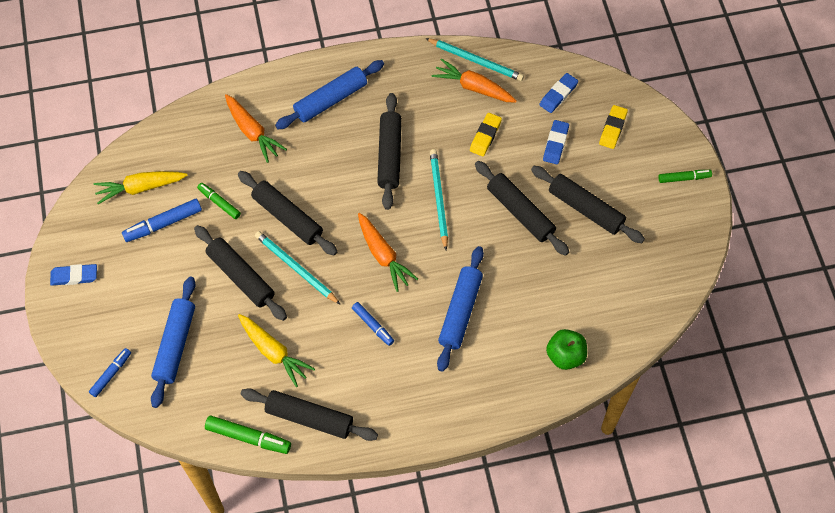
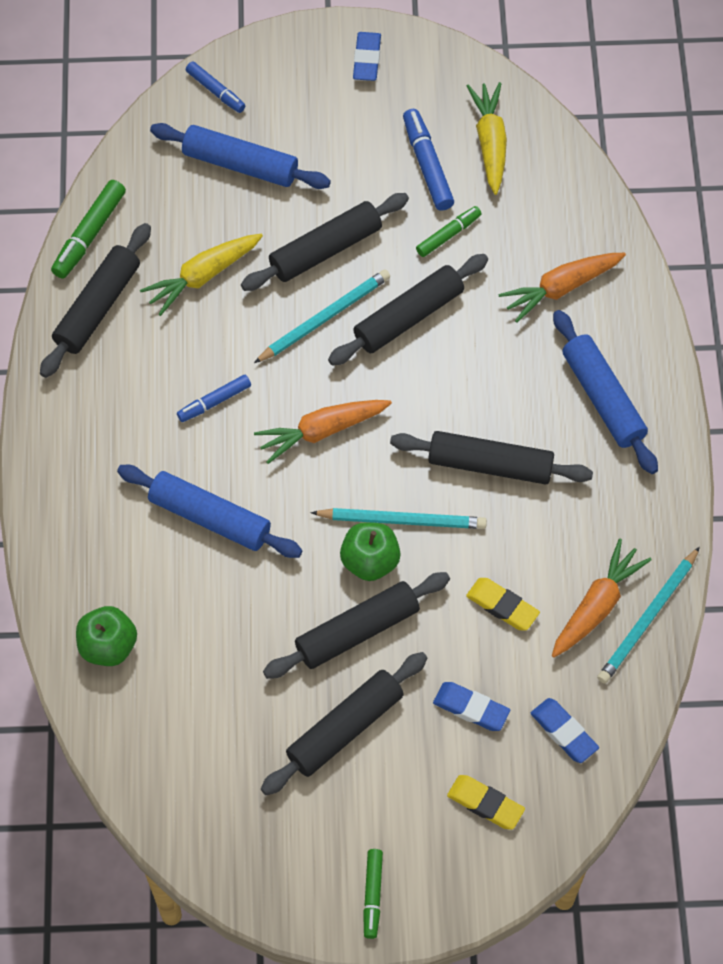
camera: 100 degrees right, 0 degrees up
(471, 212) = (370, 561): none -> green apple

